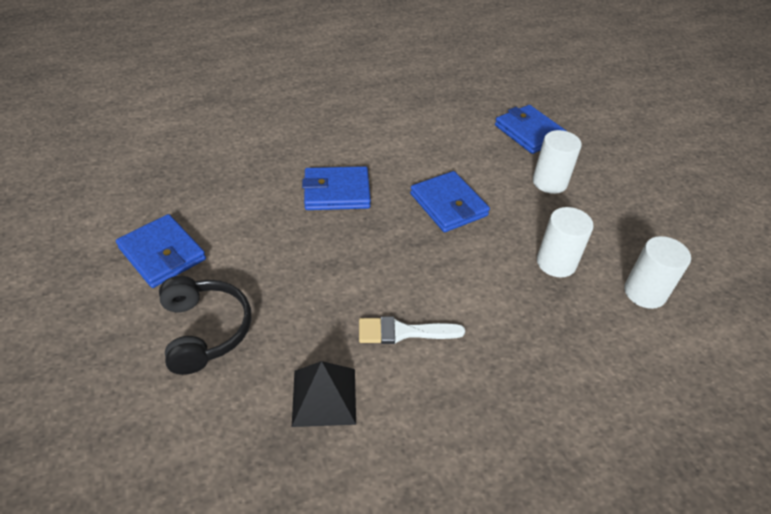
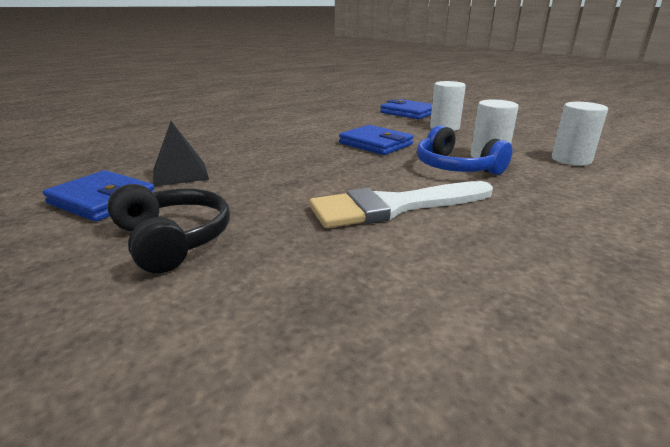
camera: 15 degrees left, 20 degrees down
(324, 396) = (343, 260): black pyramid -> black pyramid (180, 174)
(336, 192) = (273, 149): blue wallet -> none
(403, 332) = (393, 207): white brush -> white brush, size x1.72
(505, 276) = (455, 167): none -> blue headphones

